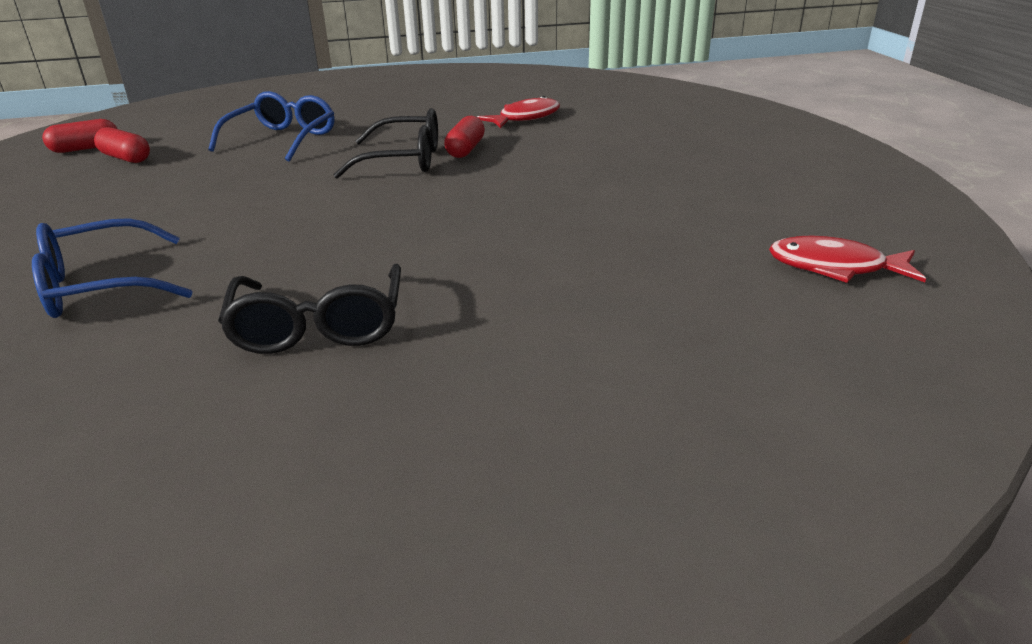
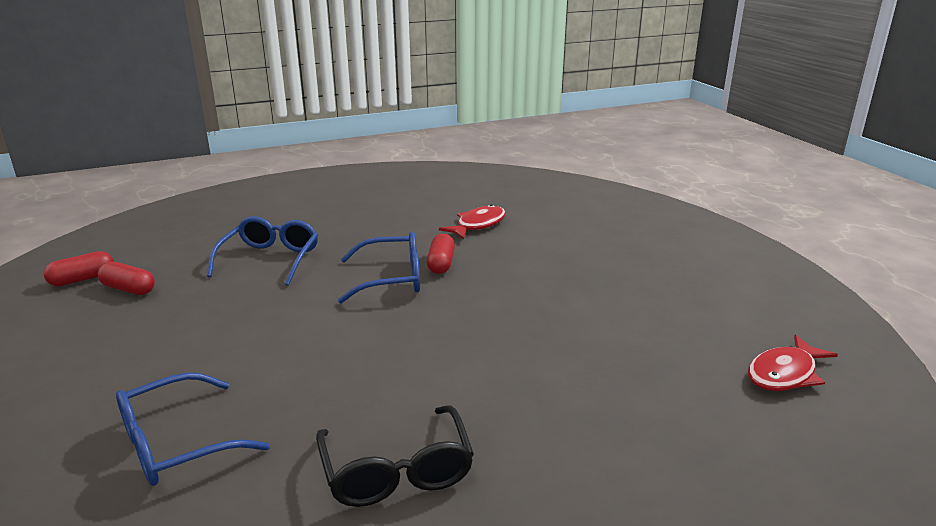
camera: 10 degrees left, 5 degrees down
(404, 160) = (392, 279): black glasses -> blue glasses
(834, 267) = (785, 374): red fish -> red fish turned 45 degrees counterclockwise

